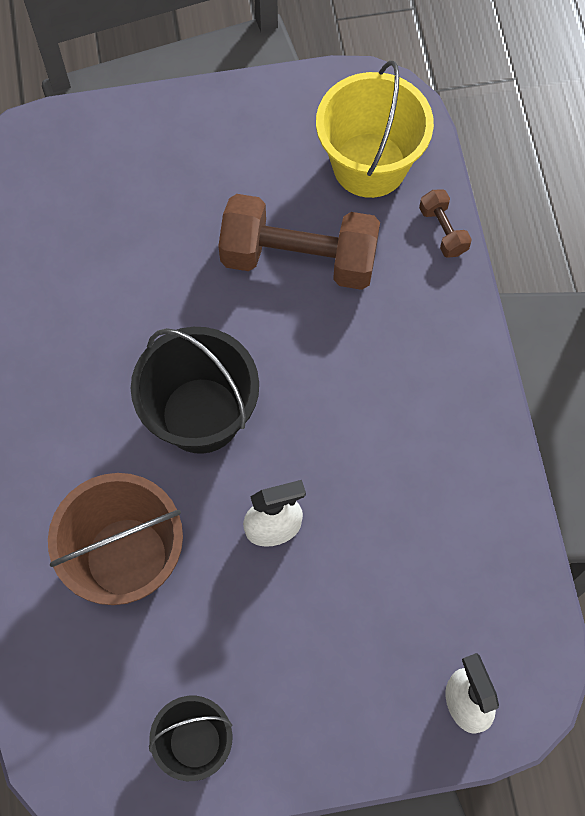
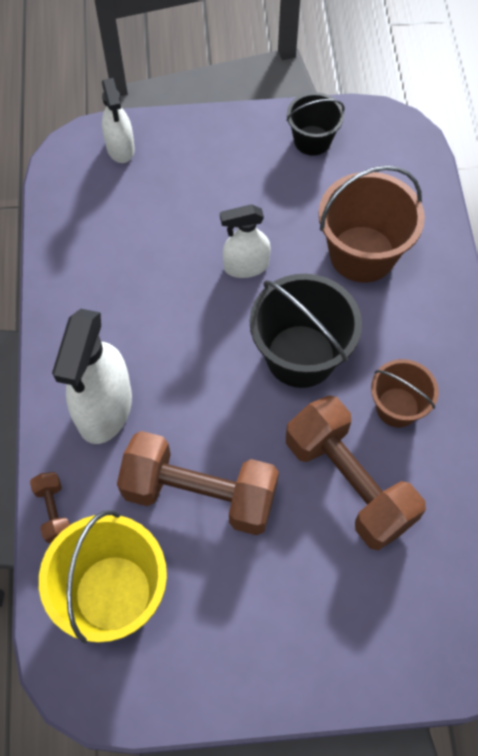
camera: 175 degrees left, 5 degrees down
(92, 364) = (397, 407): none -> brown bucket
(147, 281) = (348, 483): none -> brown dumbbell
(413, 336) = (104, 409): none -> white spray bottle

